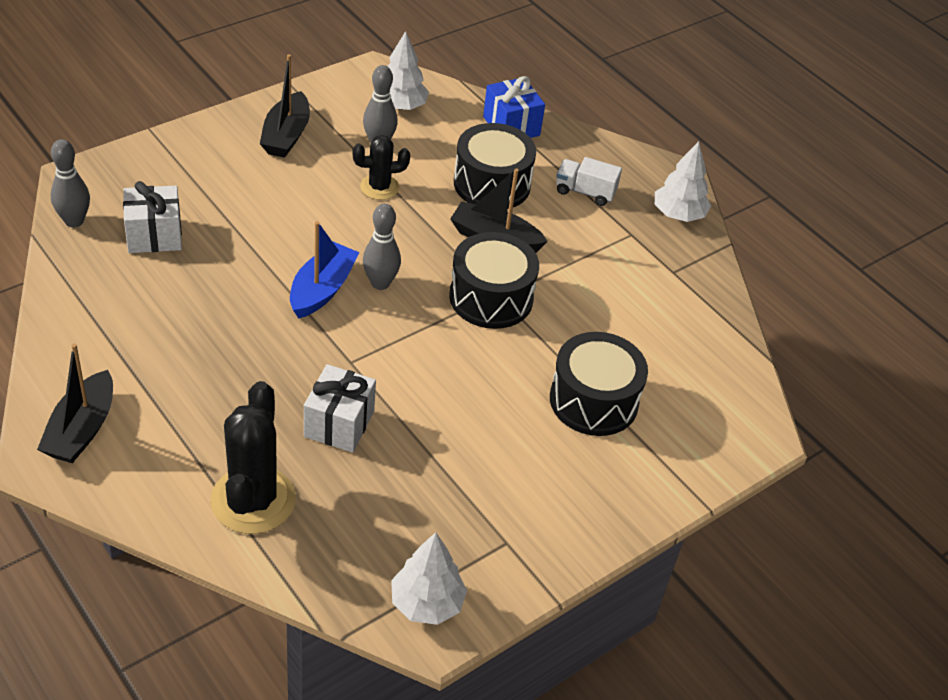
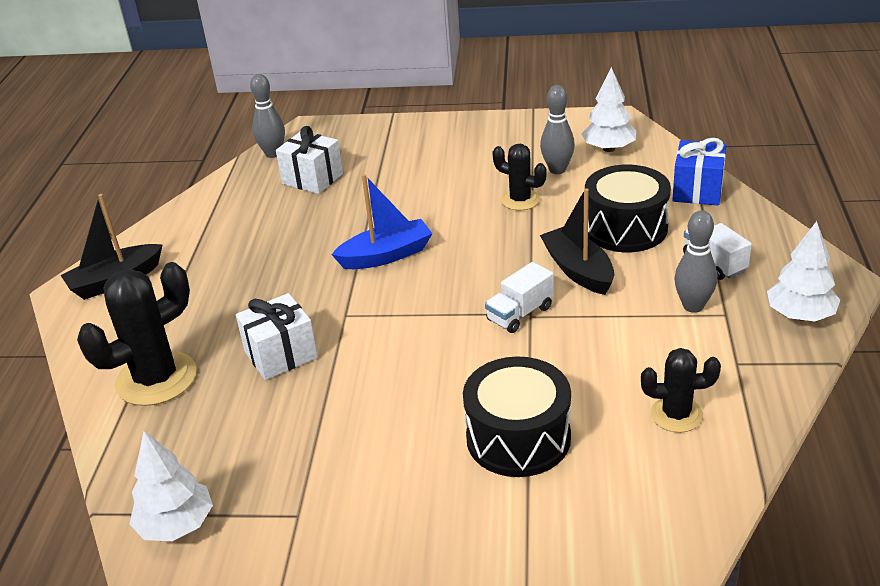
camera: 50 degrees right, 10 degrees down
(286, 135) = (487, 144): black boat -> none
(380, 283) = (437, 268): grey bowling pin -> grey bowling pin (693, 306)
(491, 298) = (520, 314): black drum -> white truck
(674, 331) = (676, 415): none -> black cactus

